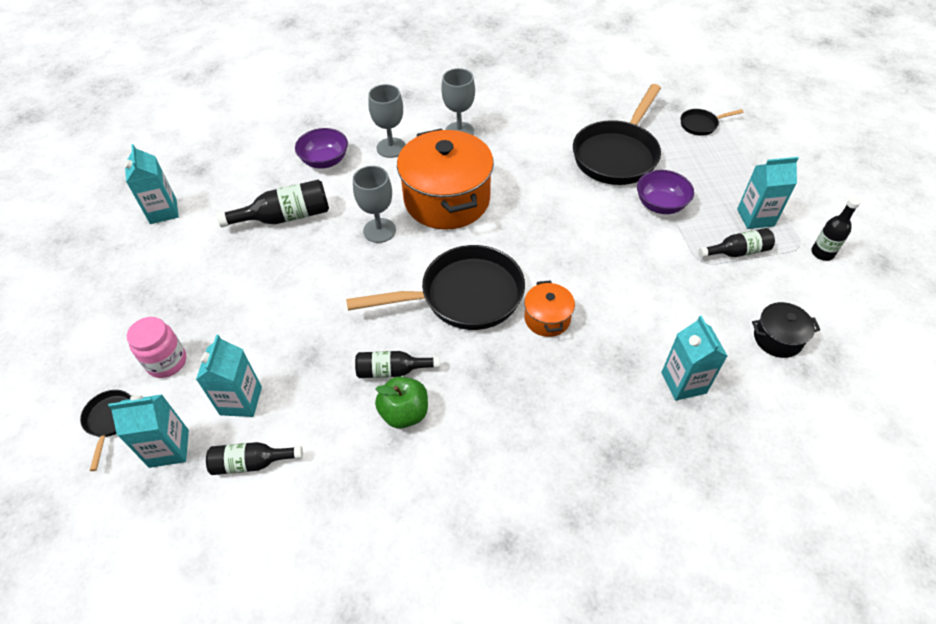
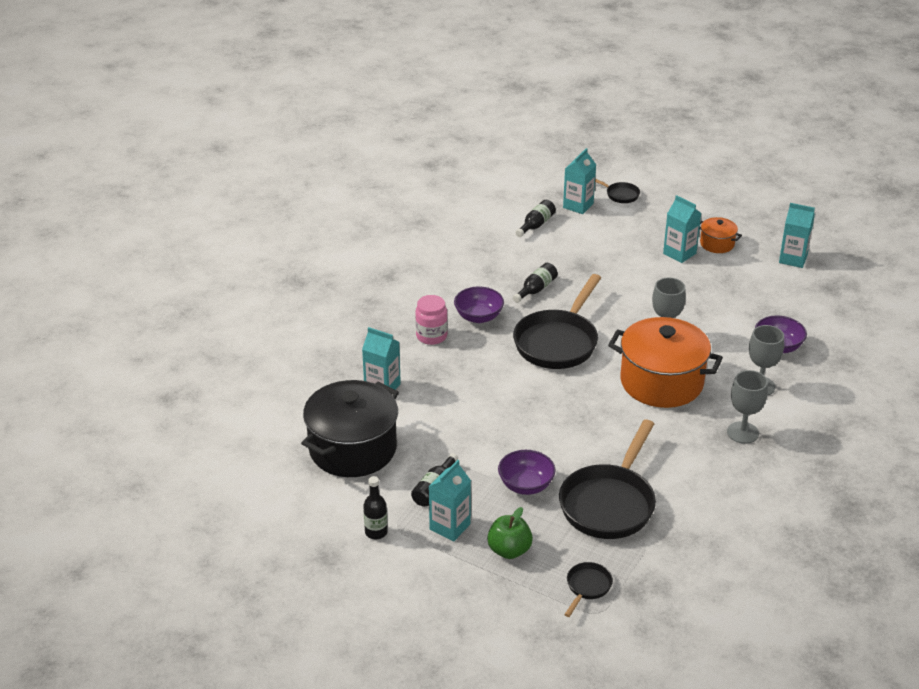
camera: 130 degrees right, 15 degrees down
(167, 362) = (641, 221): pink jar -> pink jar (431, 336)
(241, 401) = (581, 235): turquoise carton -> turquoise carton (679, 253)
(285, 217) = (727, 304): black bottle -> none
(404, 413) = (502, 281): green apple -> green apple (509, 550)
(490, 386) = (478, 317): none -> purple bowl
(547, 318) = (496, 364): orange pot -> orange pot (717, 244)
(617, 155) = (609, 503): black pan -> black pan turned 135 degrees counterclockwise
(777, 338) = (353, 449): black pot -> black pot, size x2.15

